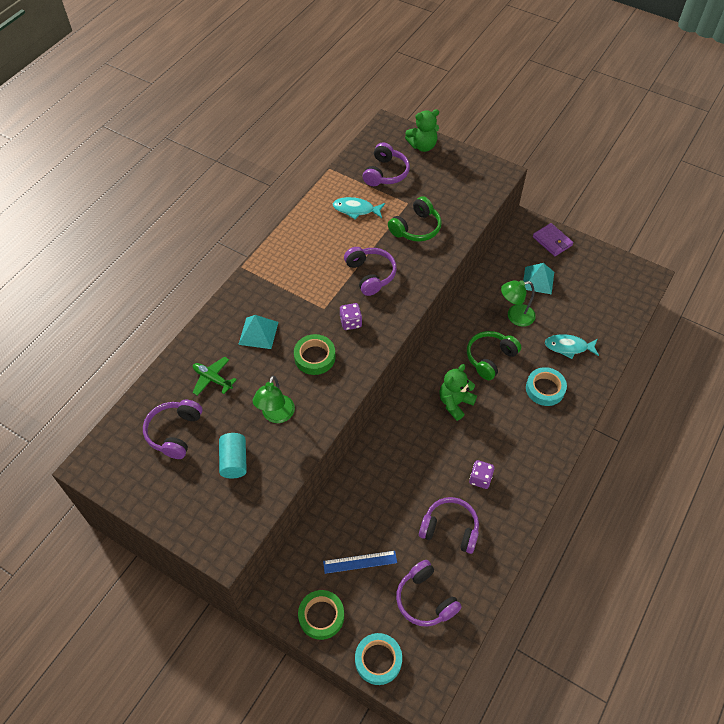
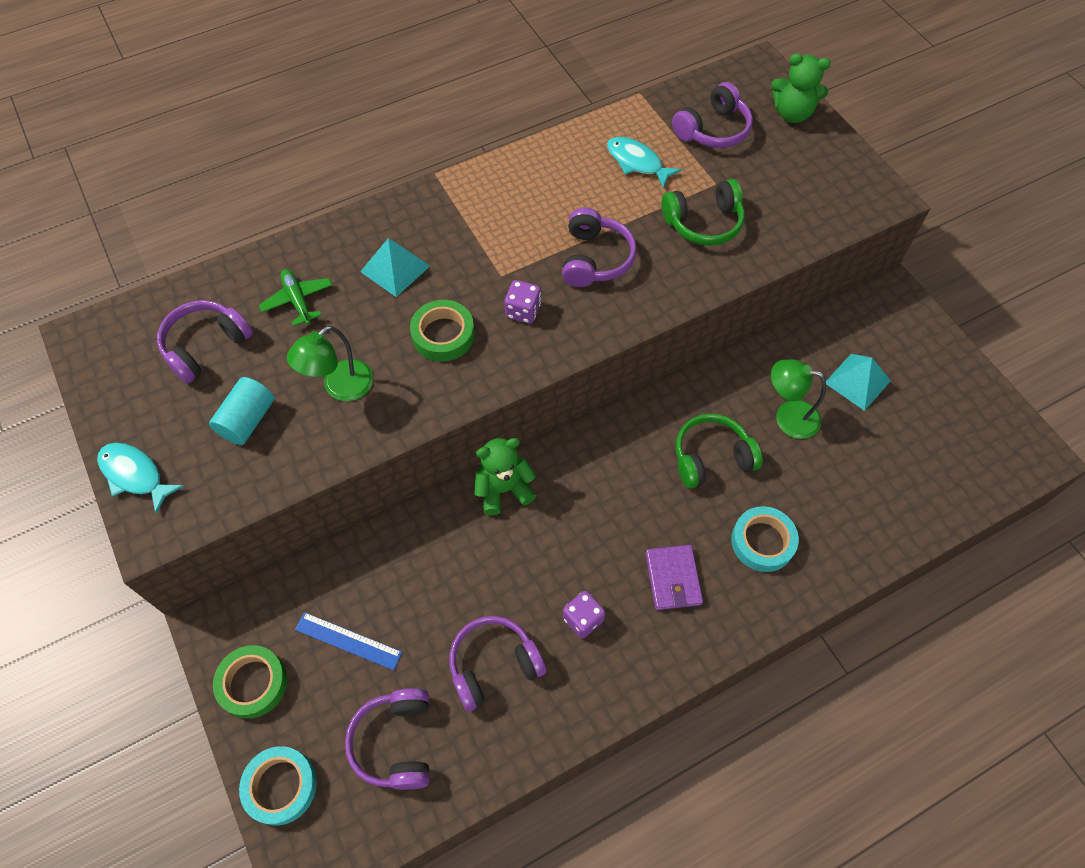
camera: 30 degrees right, 5 degrees up
(450, 529) = (494, 665): purple headphones -> purple headphones turned 75 degrees counterclockwise
(455, 403) = (619, 495): green teddy bear -> green teddy bear (503, 489)
(552, 241) = (917, 335): purple wallet -> purple wallet (673, 578)
(568, 347) = (839, 499): turquoise fish -> turquoise fish (135, 475)

